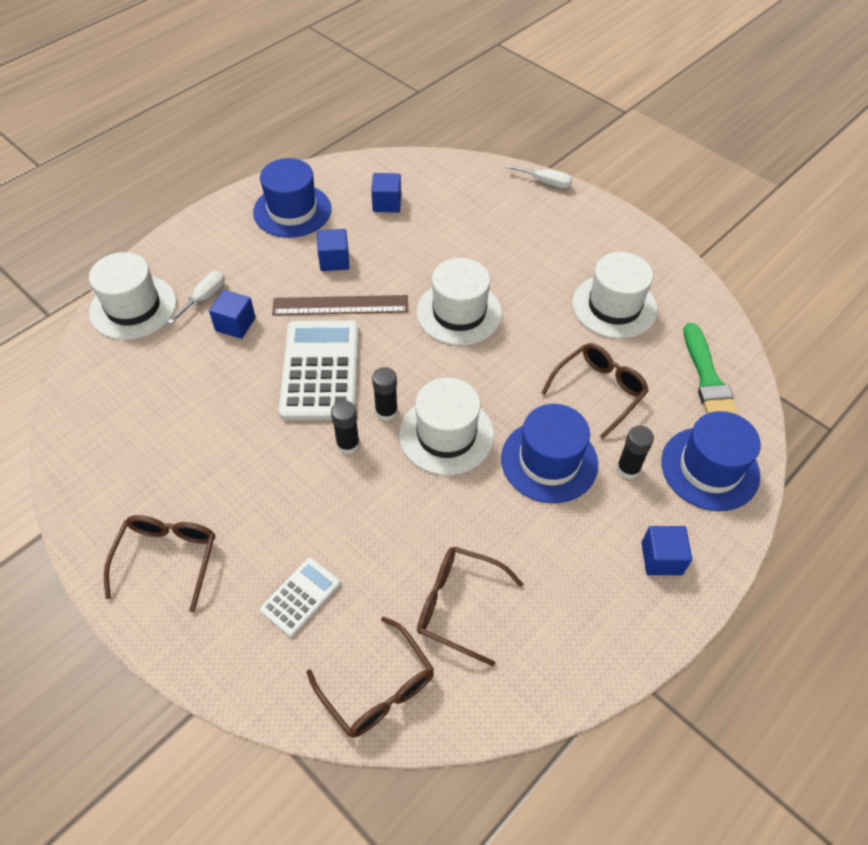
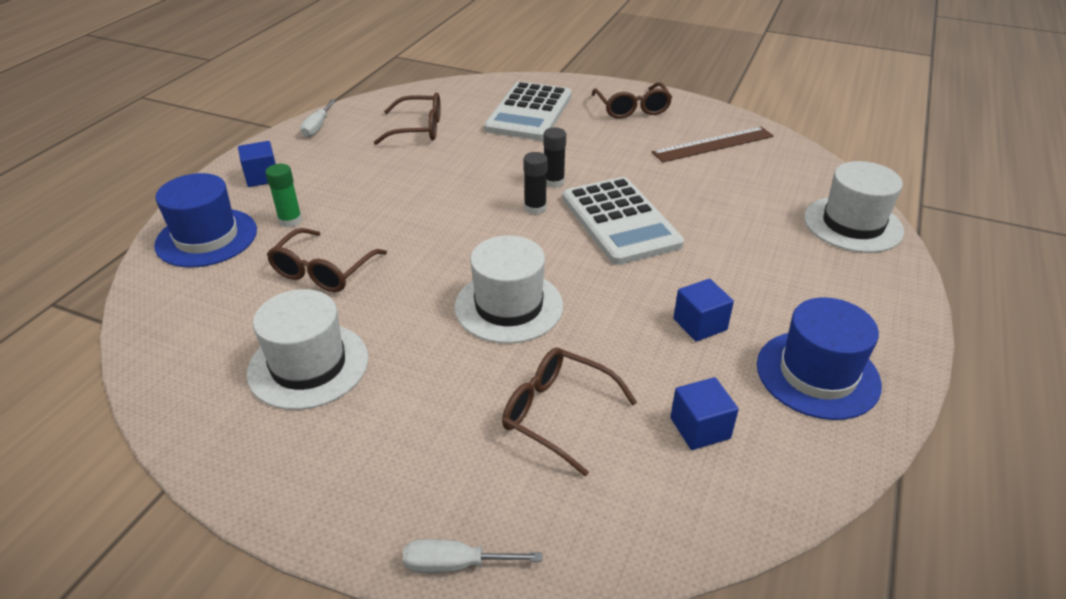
camera: 160 degrees right, 15 degrees down
(204, 298) = (797, 249): white screwdriver -> white screwdriver (317, 127)
(235, 324) = (739, 235): blue cube -> none
(301, 597) = (529, 112): white calculator -> white calculator, size x1.95
(340, 305) = (649, 278): brown ruler -> brown ruler (713, 144)
(378, 688) = (455, 94): brown glasses -> brown glasses (557, 413)
(446, 434) = (470, 206): white hat -> none
(549, 461) = (367, 210): blue hat -> none
(628, 469) = (290, 220): black glue stick -> green glue stick
(708, 379) = (190, 311): green brush -> none

